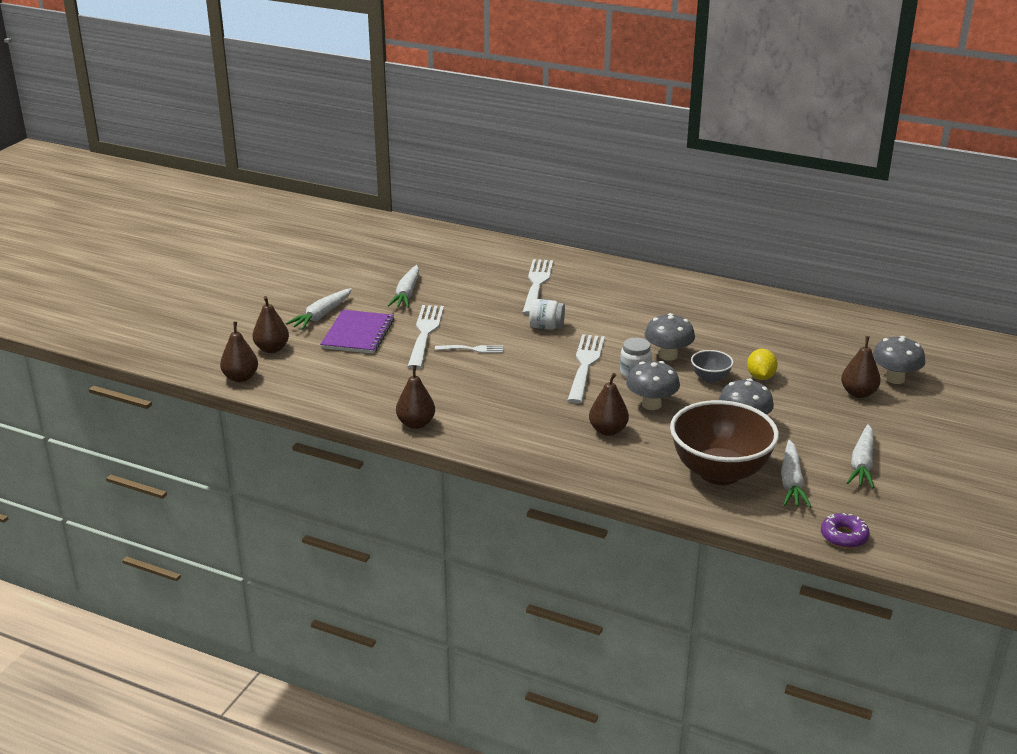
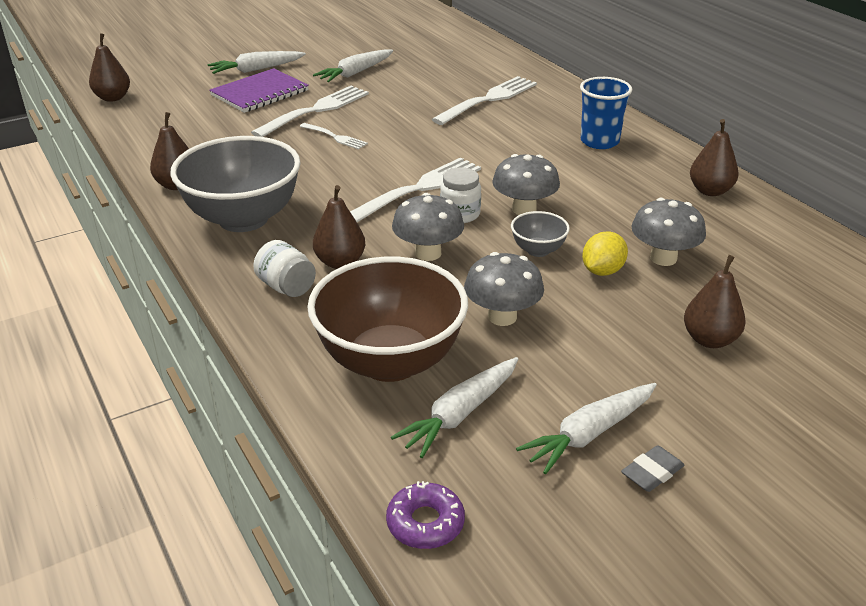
camera: 35 degrees right, 5 degrees up
(272, 349) = (174, 83): brown pear -> brown pear (710, 191)
(502, 428) = (243, 219): none -> grey bowl
(546, 327) = (437, 140): white jar -> white jar (286, 287)
(651, 292) = (599, 141): none -> blue cup
(894, 379) = (790, 341): grey mushroom -> grey mushroom (663, 258)
(909, 468) = (652, 473): none -> grey eraser

